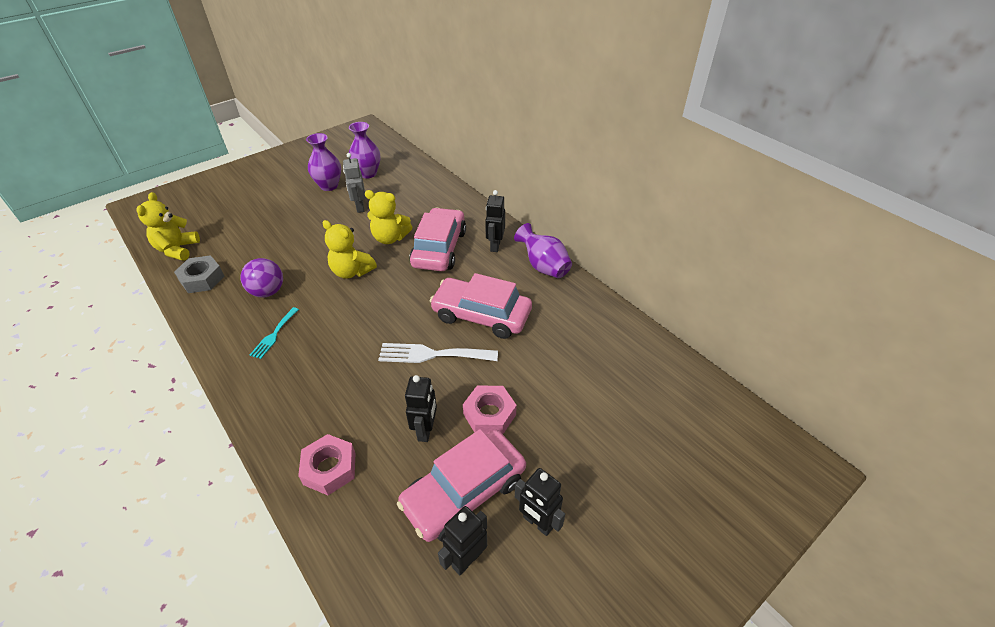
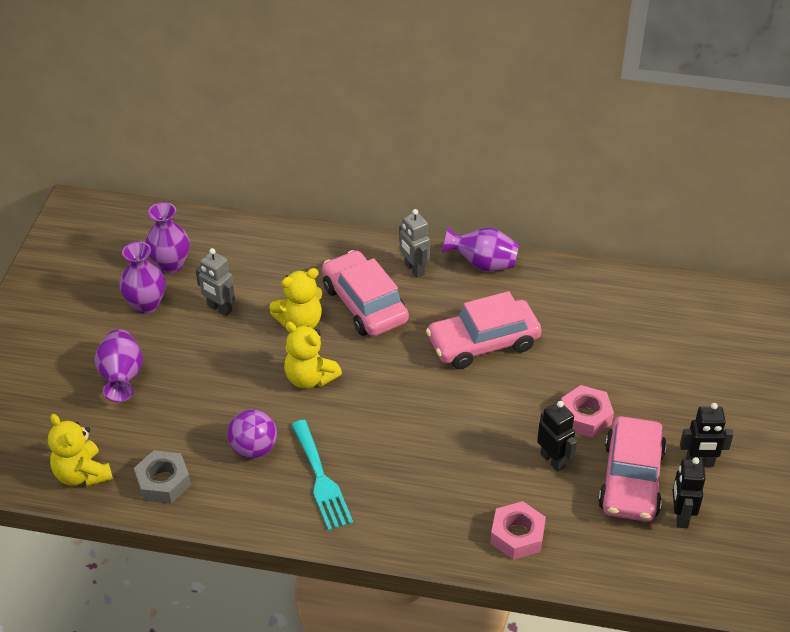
camera: 40 degrees left, 0 degrees up
(266, 214) = (122, 378): none -> purple vase
(274, 335) = (321, 479): turquoise fork -> turquoise fork, size x1.67
(352, 271) = (310, 378): yellow teddy bear -> yellow teddy bear turned 45 degrees clockwise
(432, 354) = (484, 402): white fork -> none
(495, 245) = (414, 269): black robot -> grey robot

